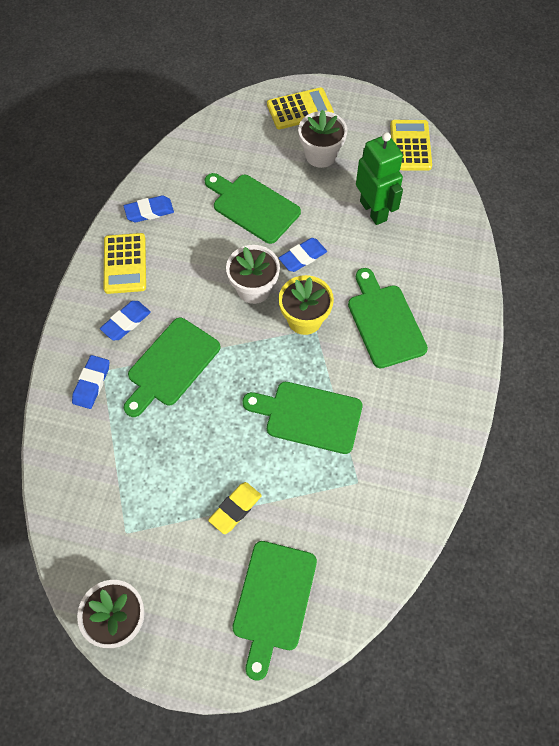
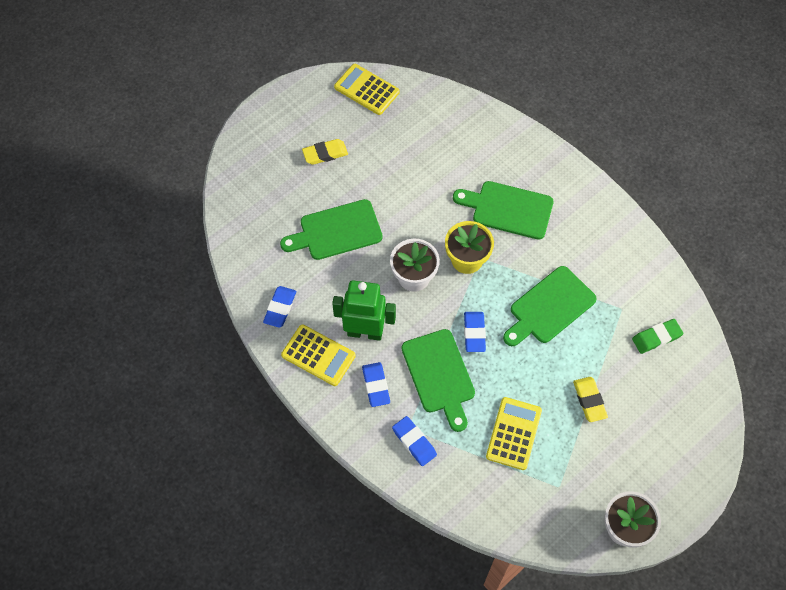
camera: 55 degrees left, 0 degrees up
(273, 601) = (673, 416): green cutting board -> none
(300, 109) = (267, 139): yellow calculator -> yellow calculator (514, 433)
(302, 257) = (411, 226): blue eraser -> blue eraser (474, 333)
(321, 155) = (325, 154): white flower pot -> yellow eraser
(350, 534) = (656, 337): none -> green eraser
(373, 210) = (406, 153): green robot -> green robot (365, 332)

